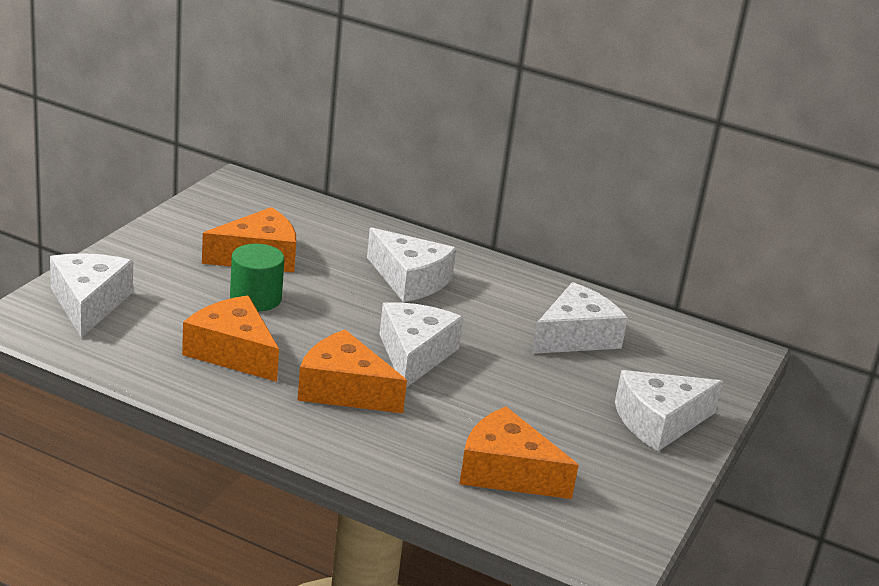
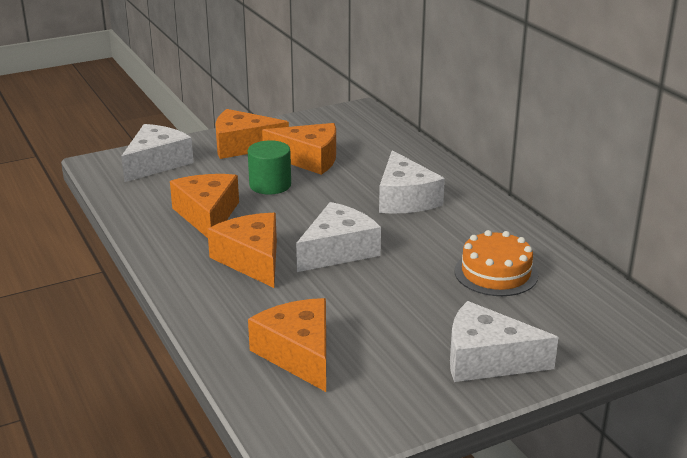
camera: 40 degrees right, 0 degrees up
(164, 257) = (243, 146): none -> orange cheese
(575, 336) = (496, 273): white cheese -> orange cake

